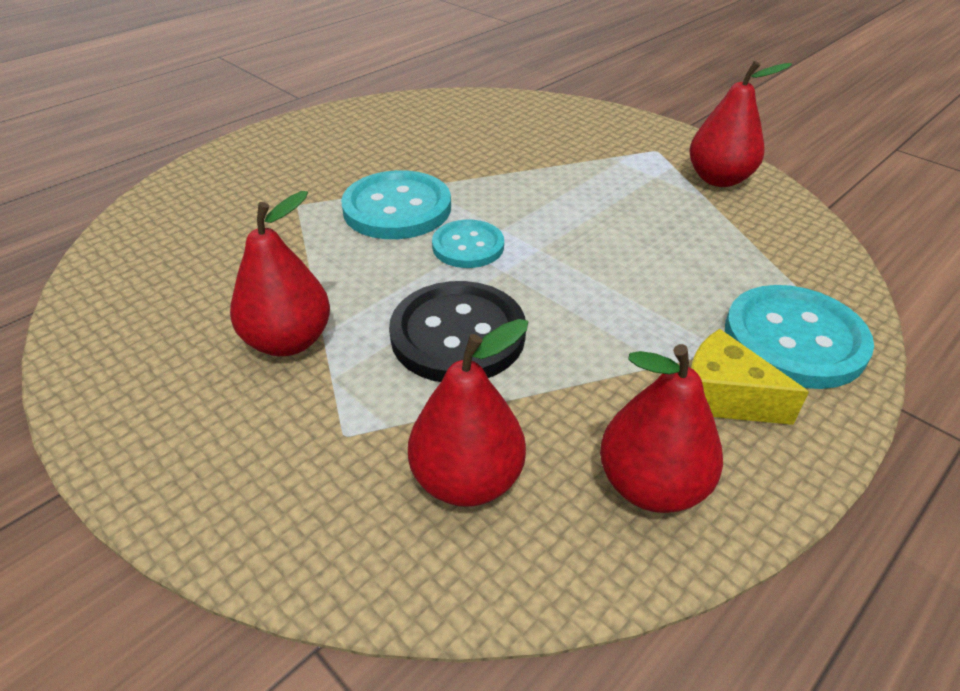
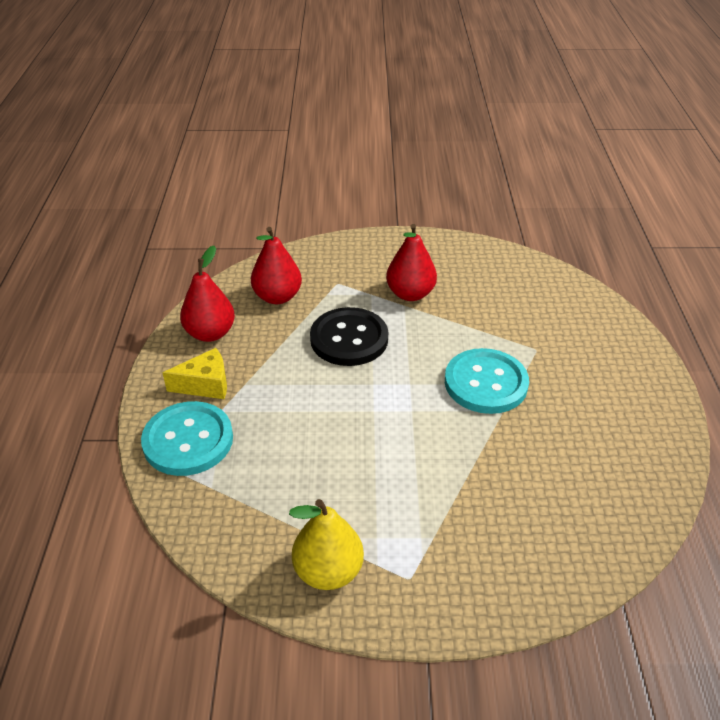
camera: 135 degrees right, 0 degrees up
(468, 246) = (411, 385): turquoise button -> none
(718, 179) = (328, 571): red pear -> yellow pear

